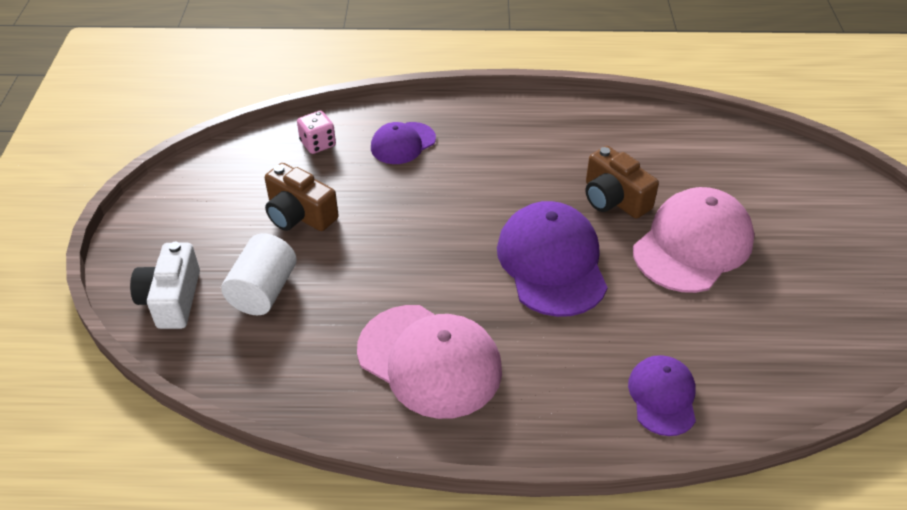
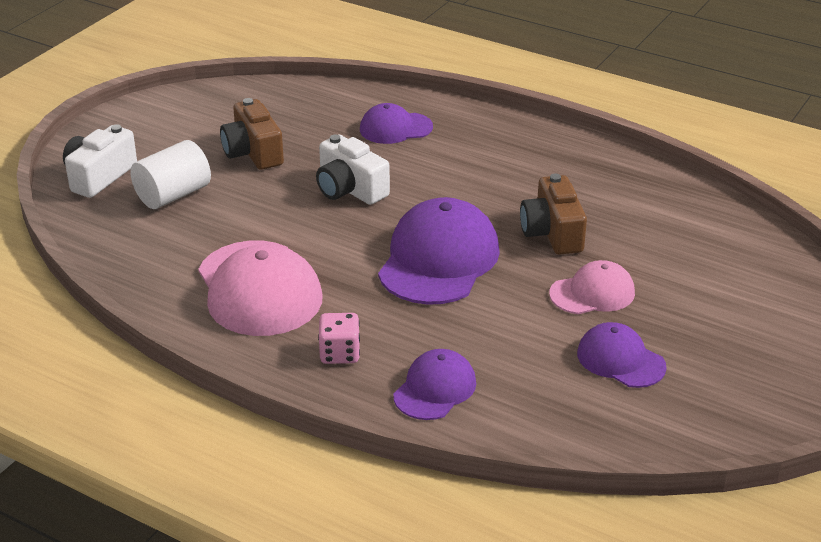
camera: 30 degrees right, 10 degrees down
(318, 144) = (319, 106): pink dice -> pink dice (340, 353)
(417, 221) = (349, 189): none -> white camera
(693, 245) = (592, 293): pink cap -> pink cap, size x0.57
(768, 300) = (620, 360): none -> purple cap

